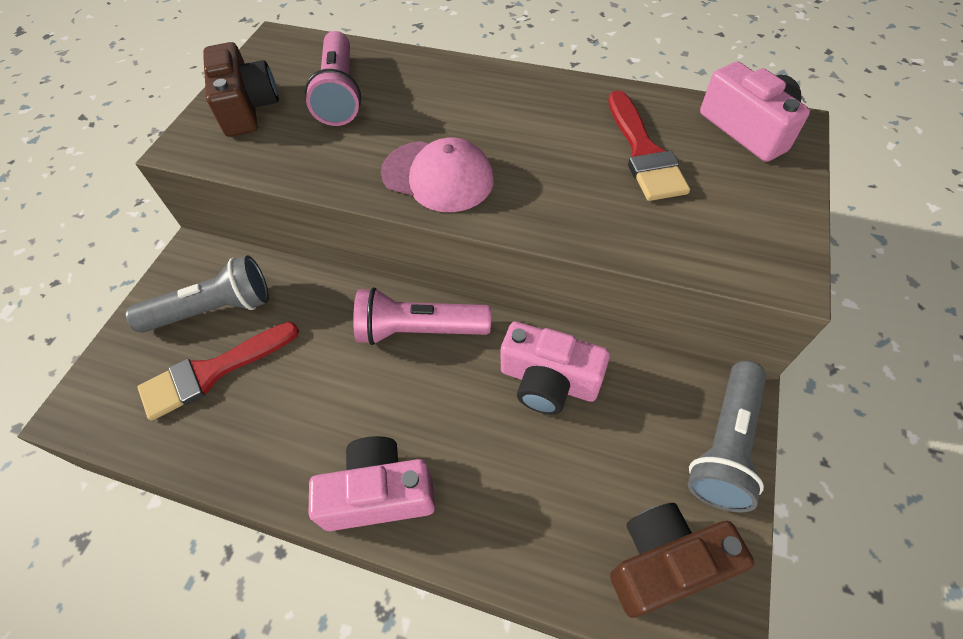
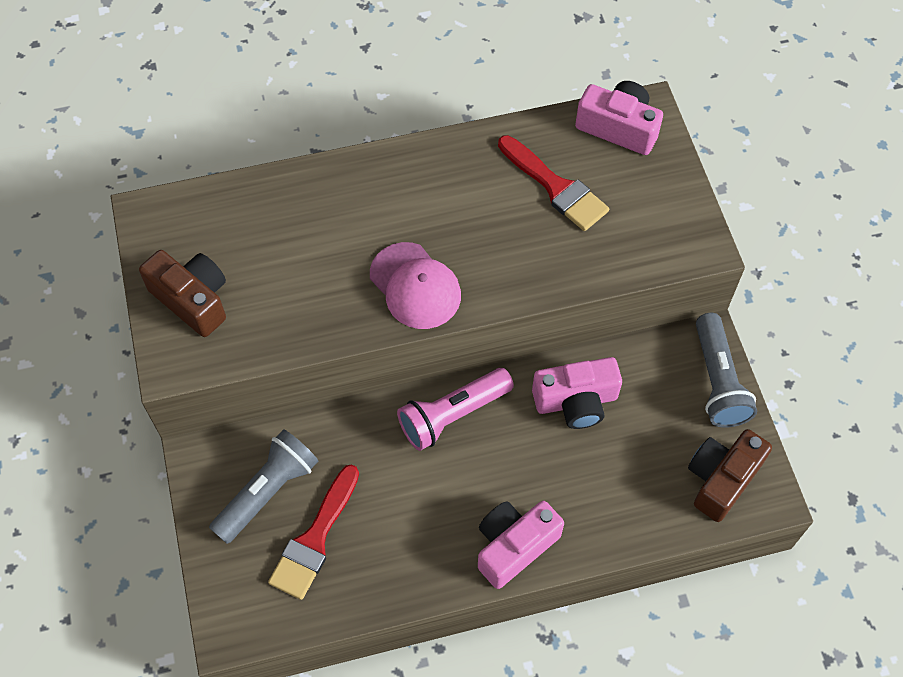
camera: 35 degrees left, 5 degrees up
(340, 94) = (266, 245): pink flashlight -> none
(438, 176) = (415, 286): pink cap -> pink cap turned 60 degrees clockwise

